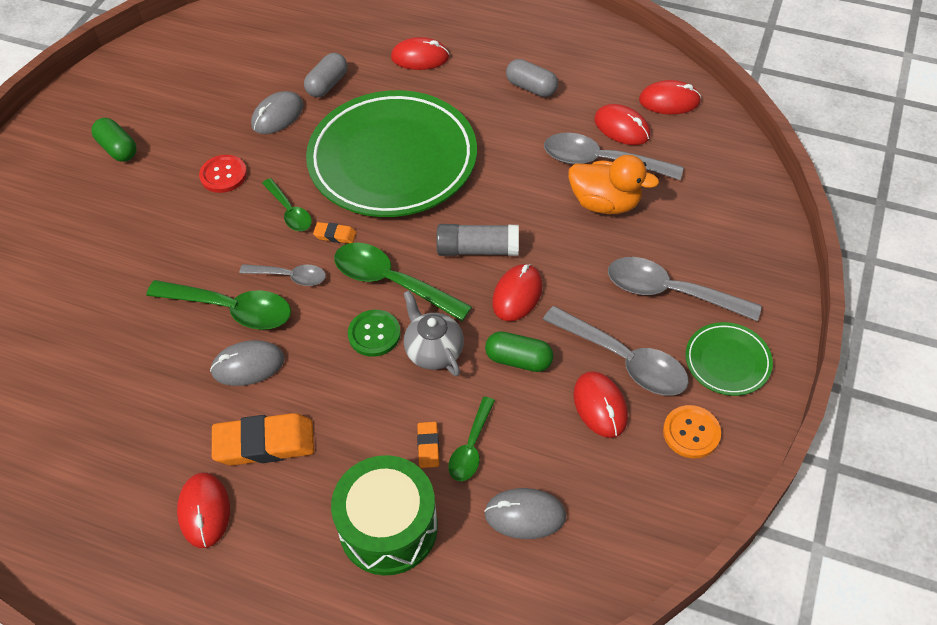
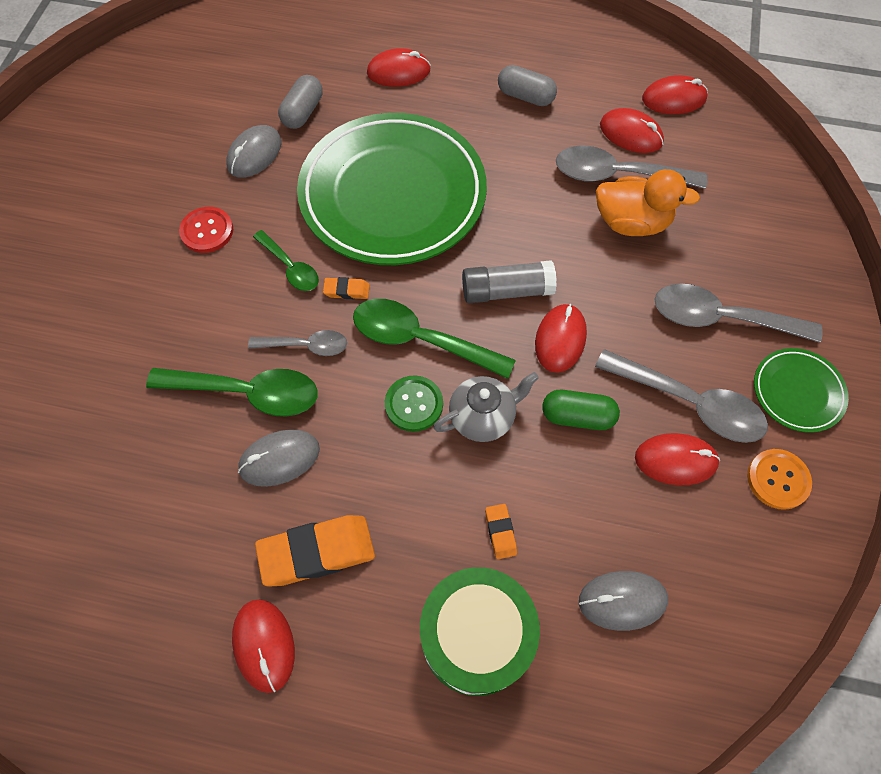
camera: 10 degrees left, 10 degrees up
(118, 149) = (79, 211): green capsule -> none
(433, 351) = (483, 417): grey teapot -> grey teapot turned 105 degrees clockwise
(471, 447) = (547, 527): green spoon -> none
(600, 406) = (675, 460): red mouse -> red mouse turned 60 degrees counterclockwise

